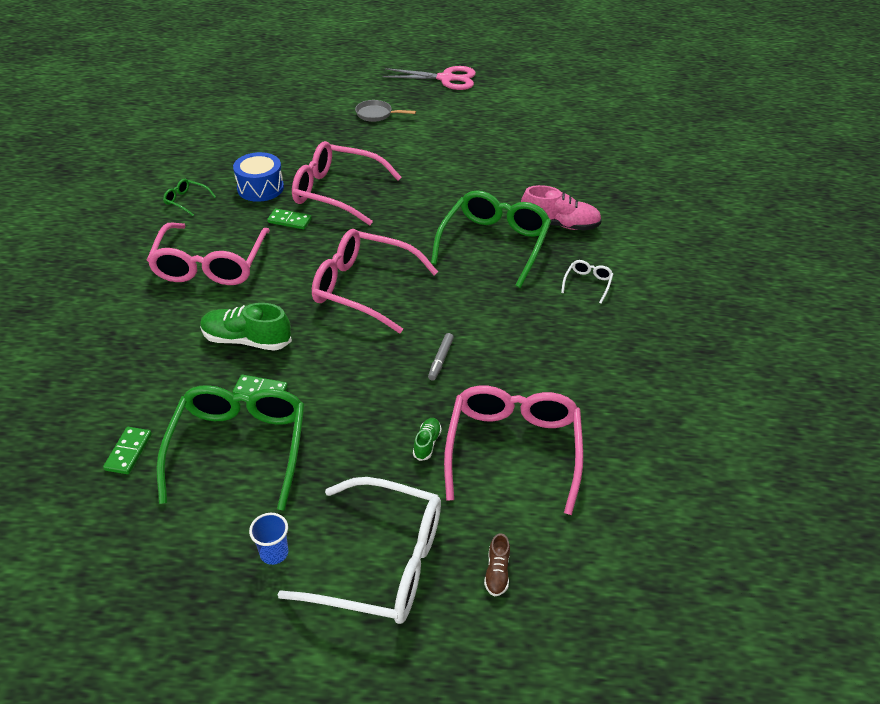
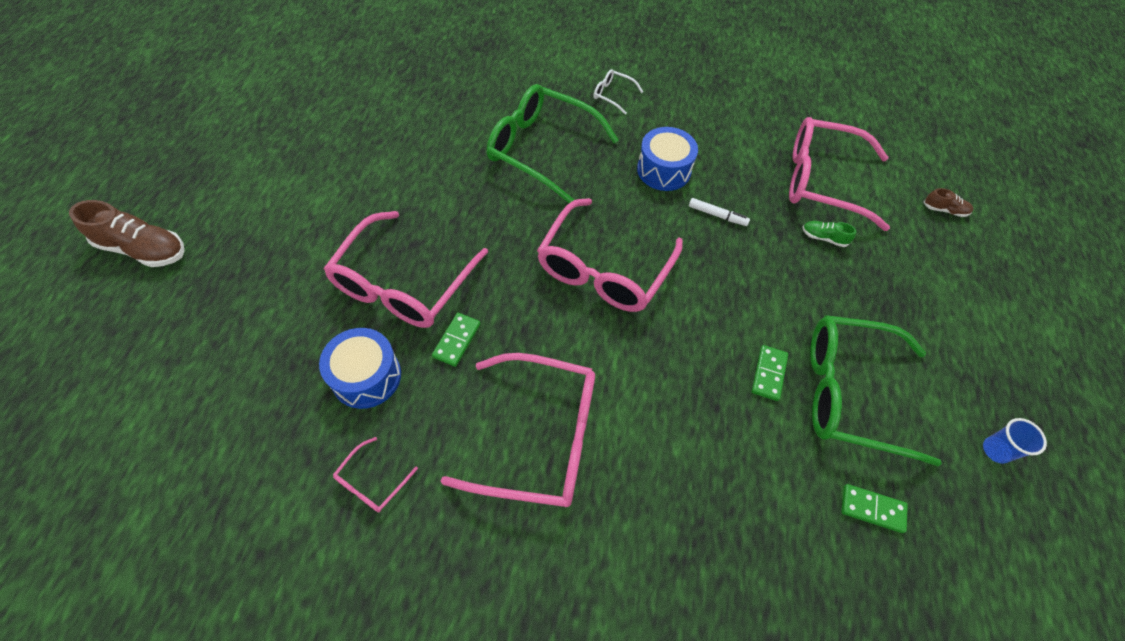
camera: 85 degrees left, 15 degrees up
(186, 201) = (371, 482): green glasses -> pink glasses
(247, 340) = (689, 389): green shoe -> none
(274, 553) = (965, 361): blue cup -> blue cup (995, 450)
(353, 95) = (143, 249): none -> brown shoe
(376, 114) = (217, 225): grey pan -> none
(383, 563) = (954, 281): white glasses -> none
(440, 360) = (717, 215): grey marker -> white marker
(446, 79) = (155, 140): pink scissors -> none
(491, 321) = (663, 170): none -> blue drum
(559, 225) = (517, 95): pink shoe -> none

